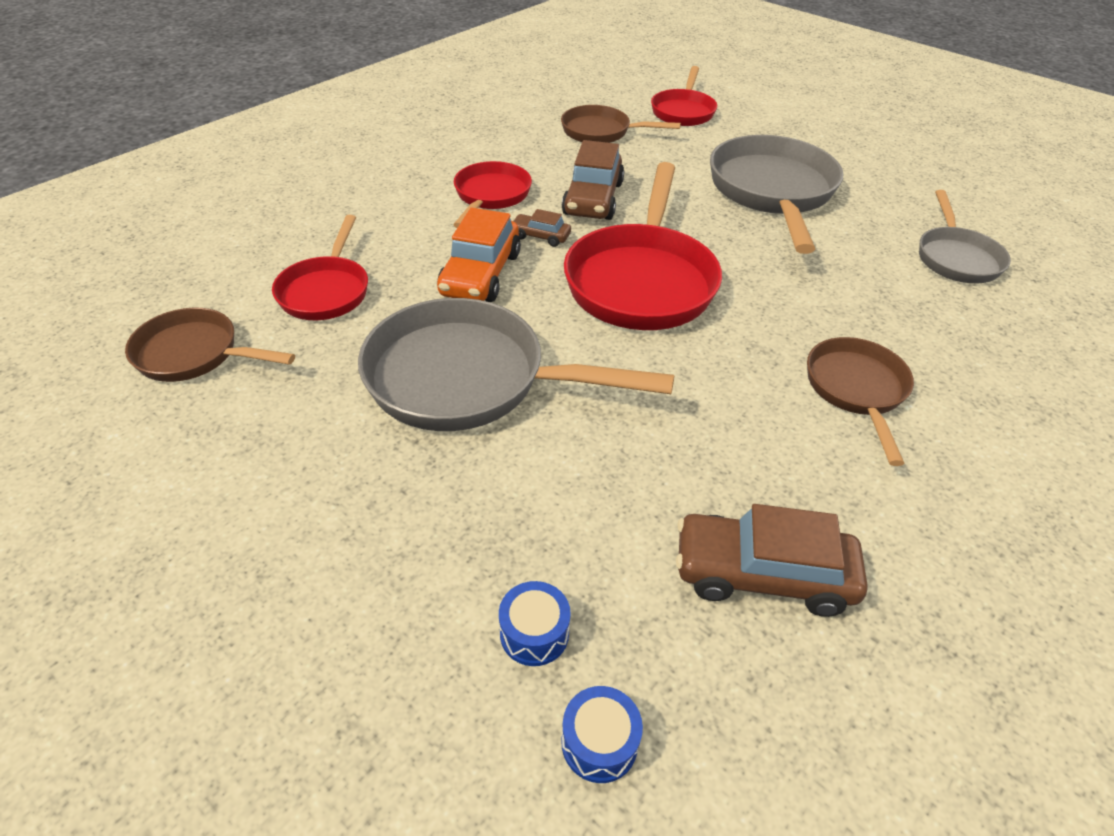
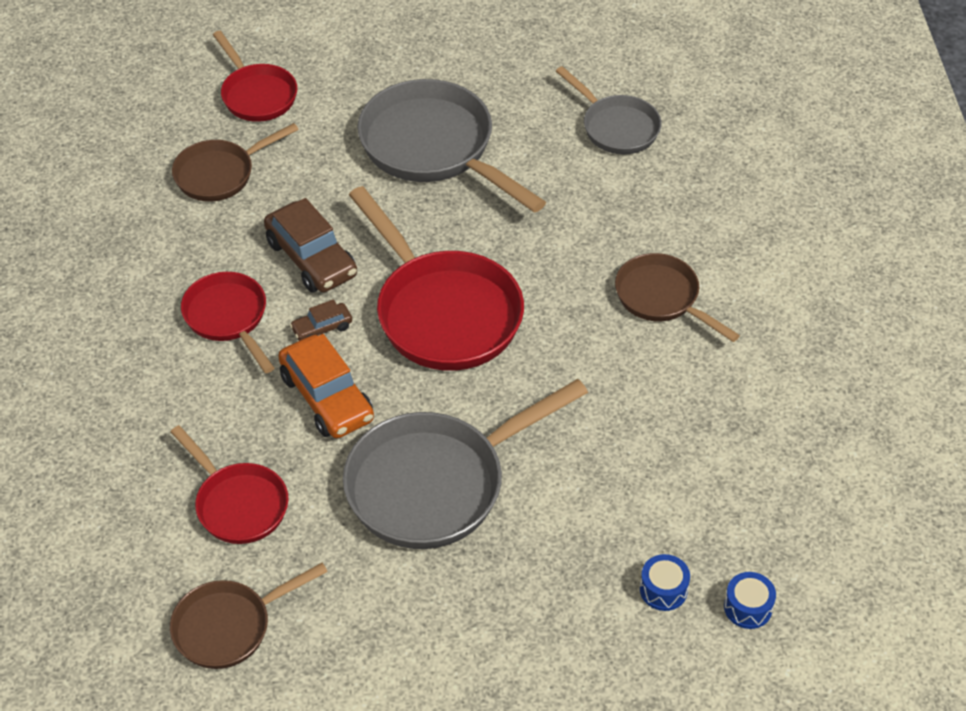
camera: 45 degrees left, 5 degrees up
(762, 574) = (730, 462): brown car -> none

